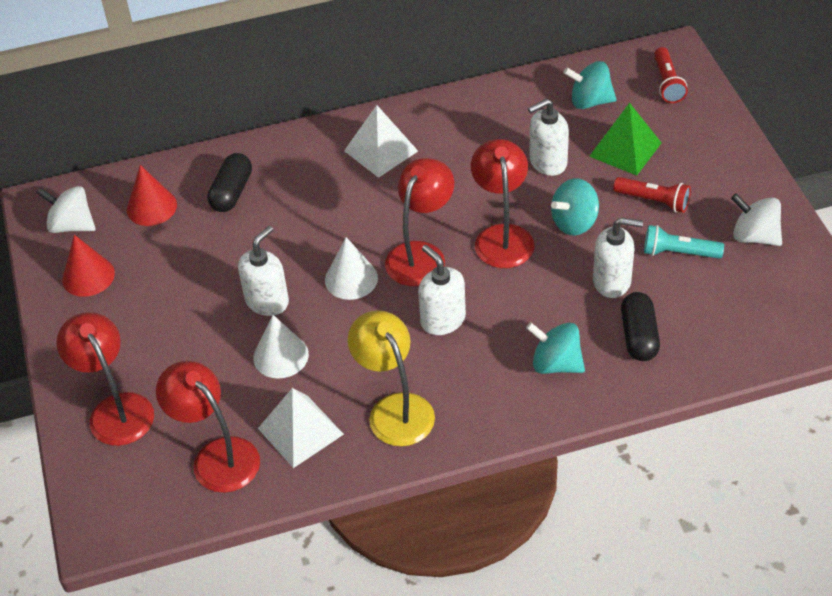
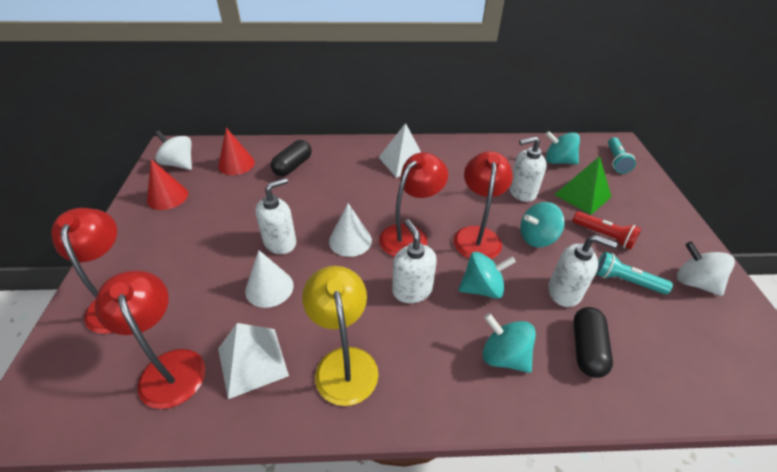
camera: 10 degrees right, 5 degrees down
(520, 299) = (482, 288): none -> turquoise spinning top
(667, 83) = (616, 161): red flashlight -> turquoise flashlight

